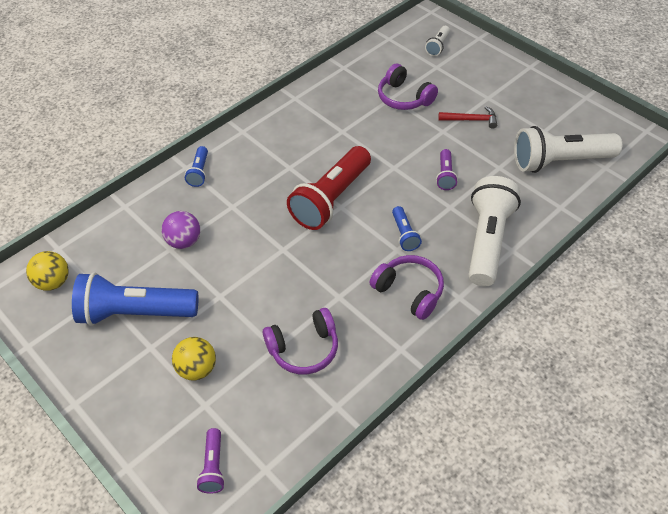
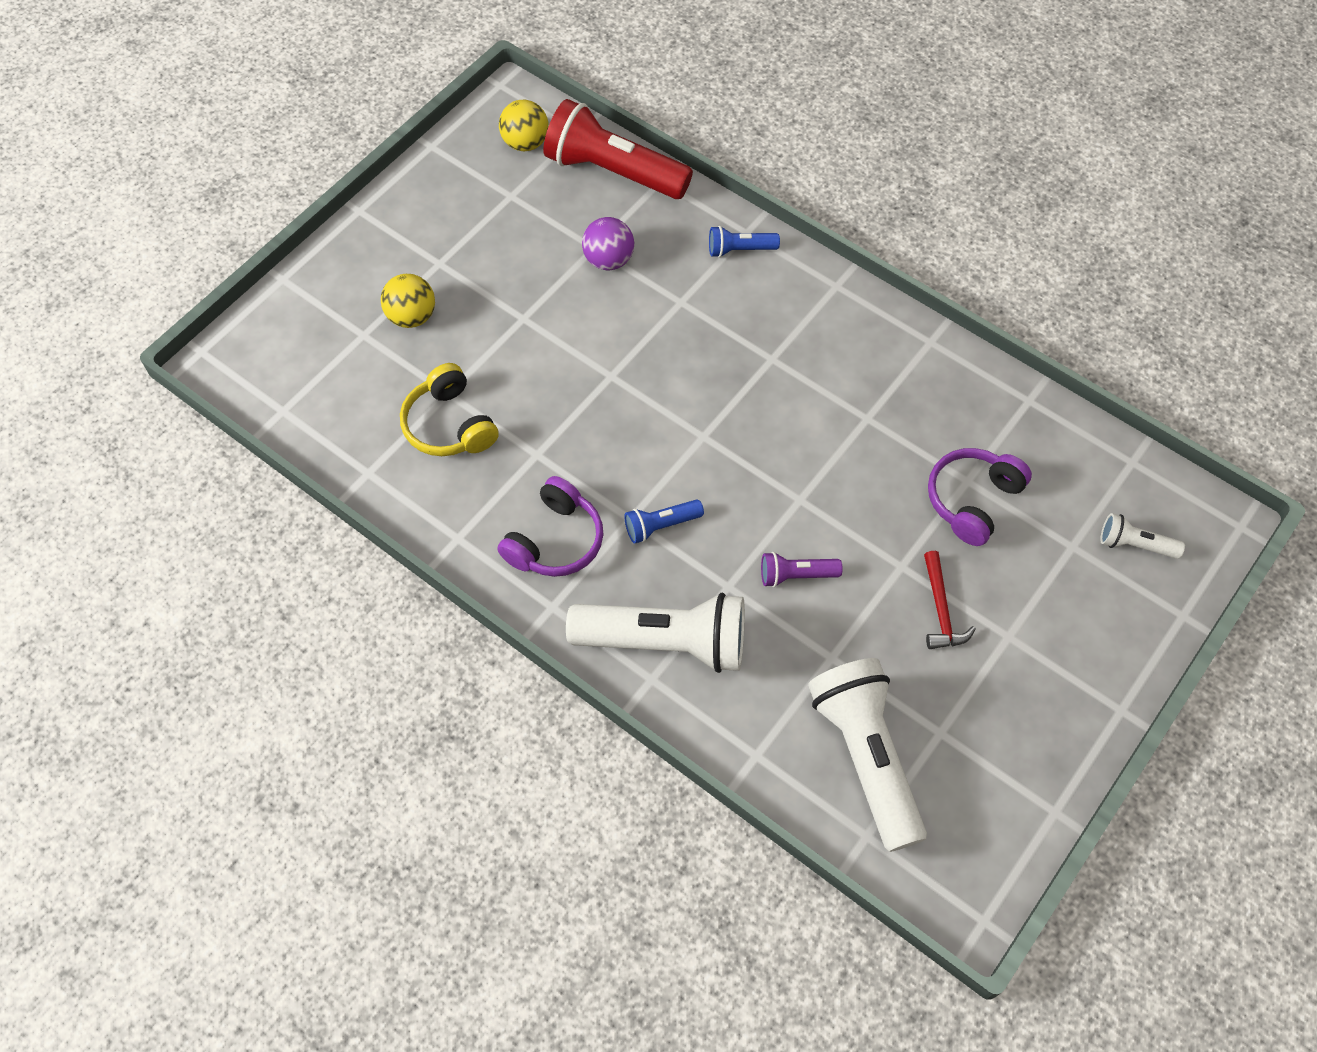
camera: 80 degrees right, 10 degrees up
(135, 313) = (488, 235): blue flashlight -> none
(213, 467) = (285, 359): purple flashlight -> none
(304, 348) = (449, 425): purple headphones -> yellow headphones
(331, 199) = (716, 421): red flashlight -> red flashlight (613, 171)

